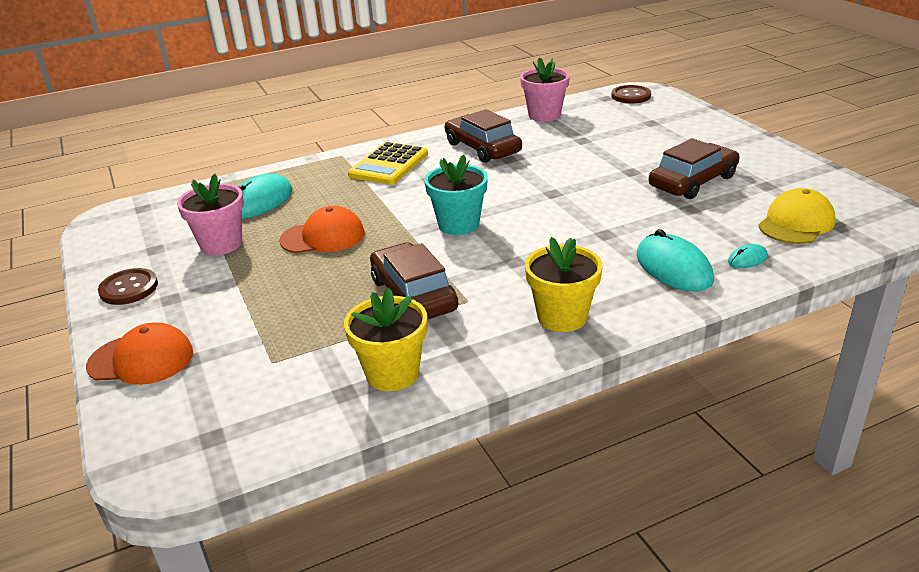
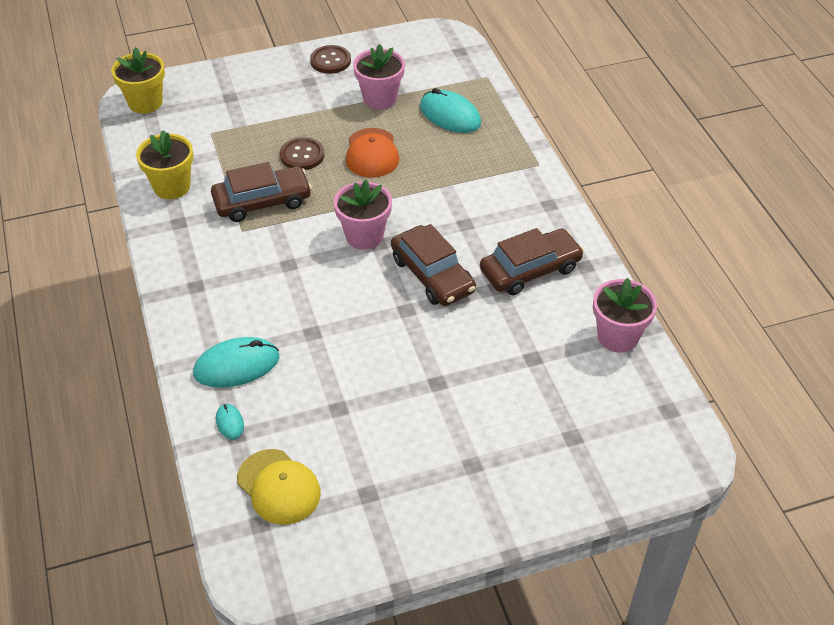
camera: 95 degrees right, 15 degrees up
(141, 359) = (239, 77): orange cap -> none
(389, 165) = (506, 196): yellow calculator -> none
(458, 224) = (364, 236): turquoise flower pot -> pink flower pot
(562, 317) = (197, 280): yellow flower pot -> yellow flower pot (145, 103)
(631, 96) = (671, 439): brown button -> brown button (302, 155)
(693, 182) = (396, 429): brown car -> brown car (432, 275)

